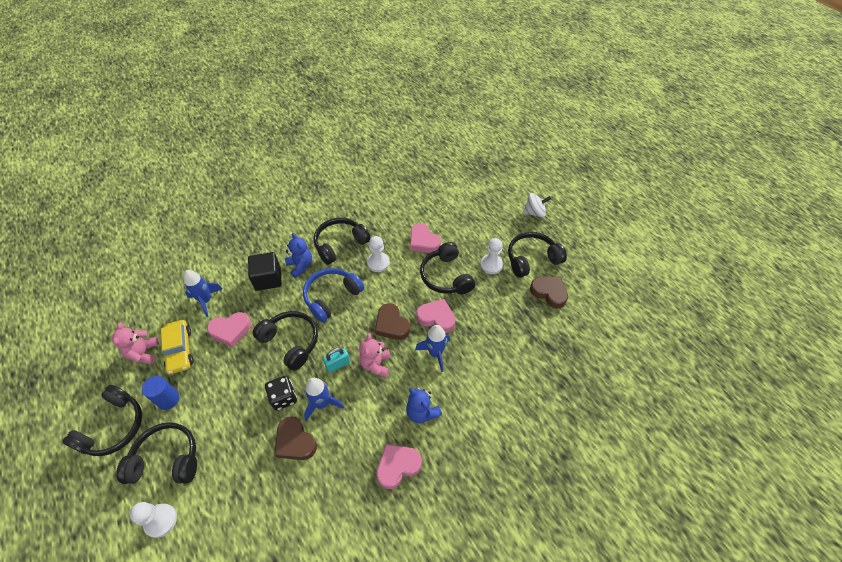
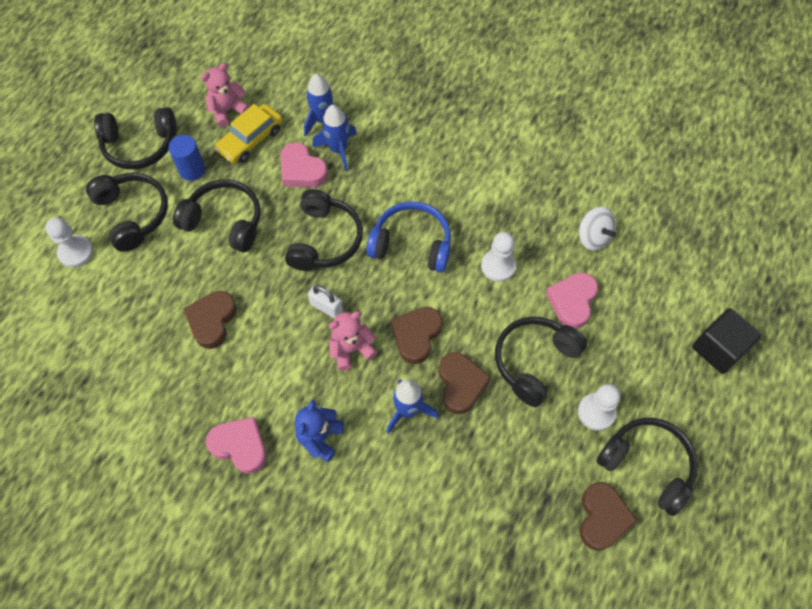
camera: 60 degrees right, 10 degrees up
(268, 279) = (391, 160): black cube -> black cube (718, 349)
(283, 397) = (254, 277): black dice -> none
(300, 266) = (432, 182): blue teddy bear -> none
(322, 403) = (269, 320): blue rocket -> blue rocket (338, 150)
(338, 364) = (326, 307): turquoise padlock -> white padlock
(340, 244) = (495, 205): black headphones -> black headphones (225, 221)
(436, 318) = (460, 384): pink heart -> brown heart
(534, 212) = (743, 428): white spinning top -> white spinning top (593, 237)

